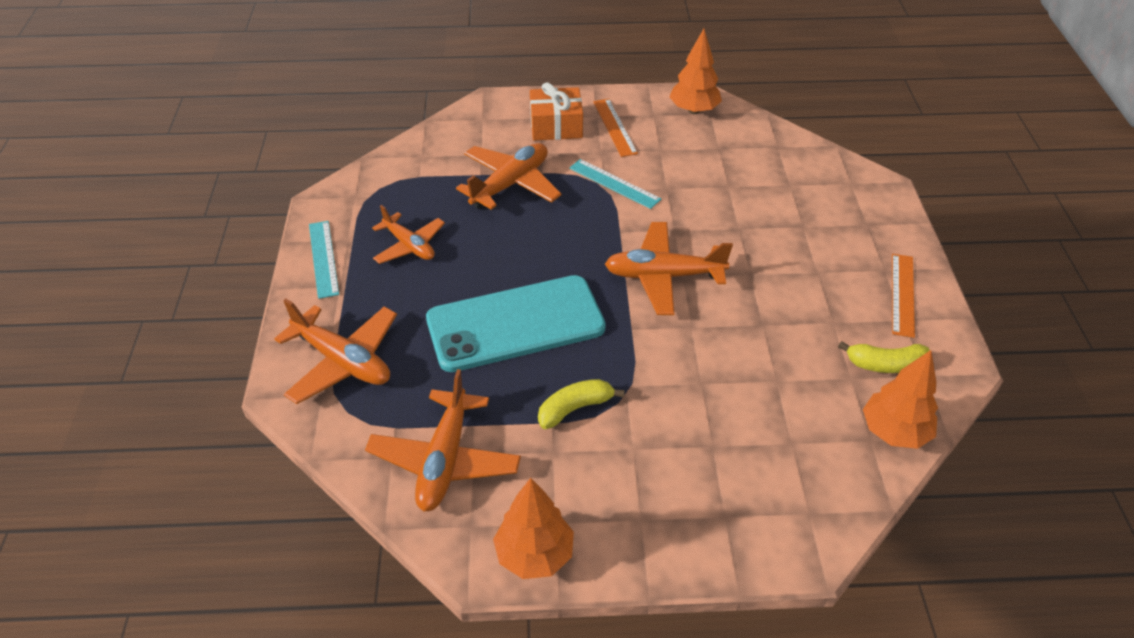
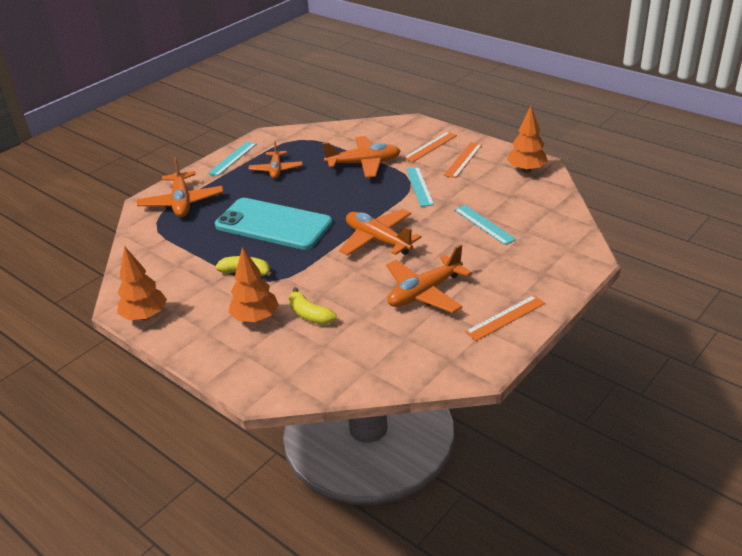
camera: 45 degrees right, 10 degrees down
(445, 460) = (164, 261): orange plane -> orange plane (424, 292)
(556, 126) = (430, 146): orange gift -> orange ruler
(741, 197) = (484, 224): none -> turquoise ruler
(885, 364) = (435, 343): yellow banana -> yellow banana (310, 315)
(894, 432) = (387, 374): orange tree -> orange tree (255, 318)

